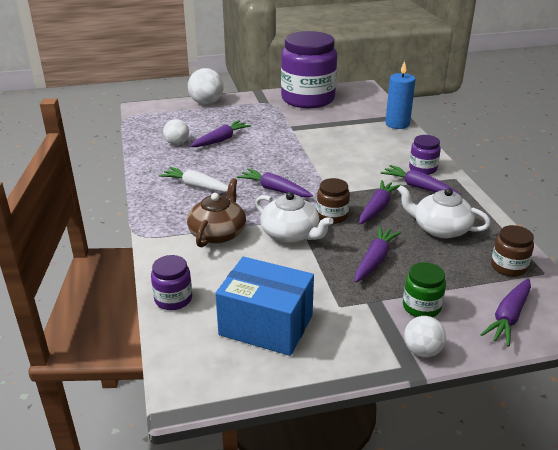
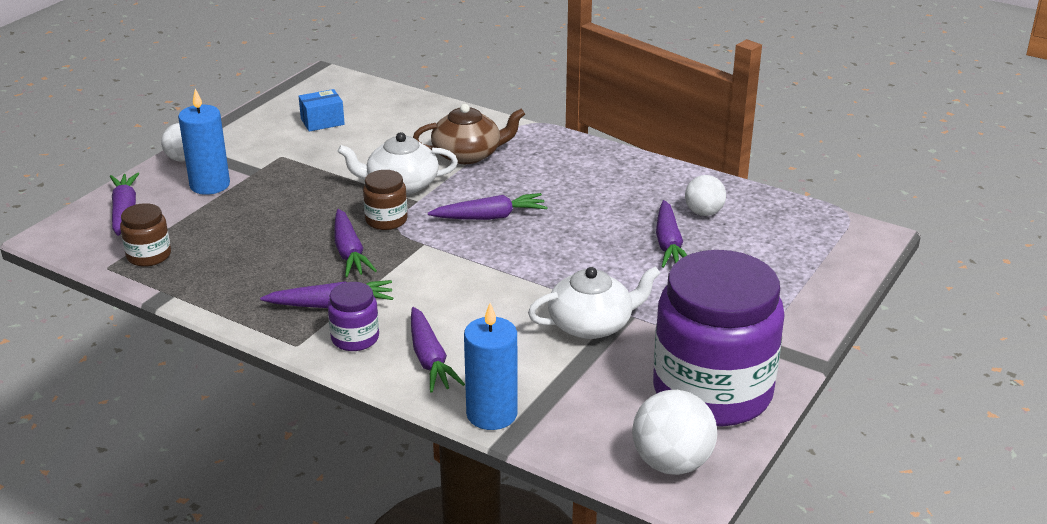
camera: 135 degrees right, 0 degrees up
(173, 299) = (416, 104): purple jar -> none
(197, 186) = (572, 180): white carrot -> none
(206, 103) = (822, 292): white ball -> white ball (672, 463)
(218, 233) = (468, 154): brown teapot -> brown teapot turned 75 degrees counterclockwise
(266, 325) = (322, 122): blue box -> blue box, size x0.51
(375, 260) = (291, 201): purple carrot -> purple carrot (430, 359)
(421, 307) = (210, 185): green jar -> blue candle
(440, 229) = (254, 262): white teapot -> white teapot (591, 324)

